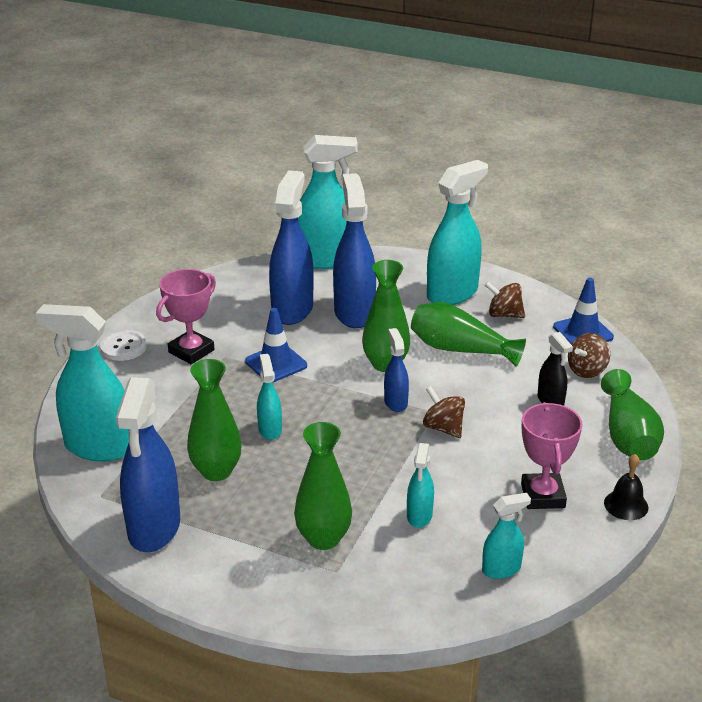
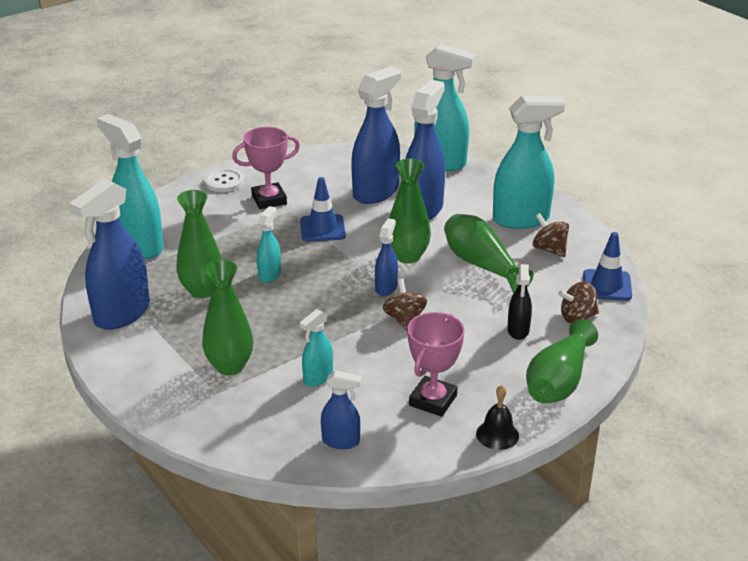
camera: 30 degrees right, 0 degrees up
(501, 569) = (341, 441): turquoise spray bottle -> blue spray bottle

